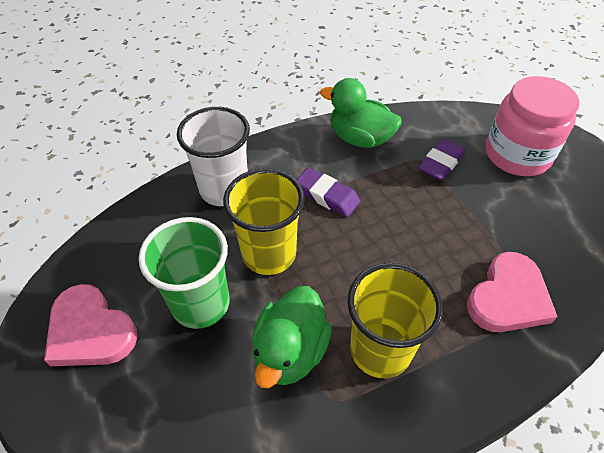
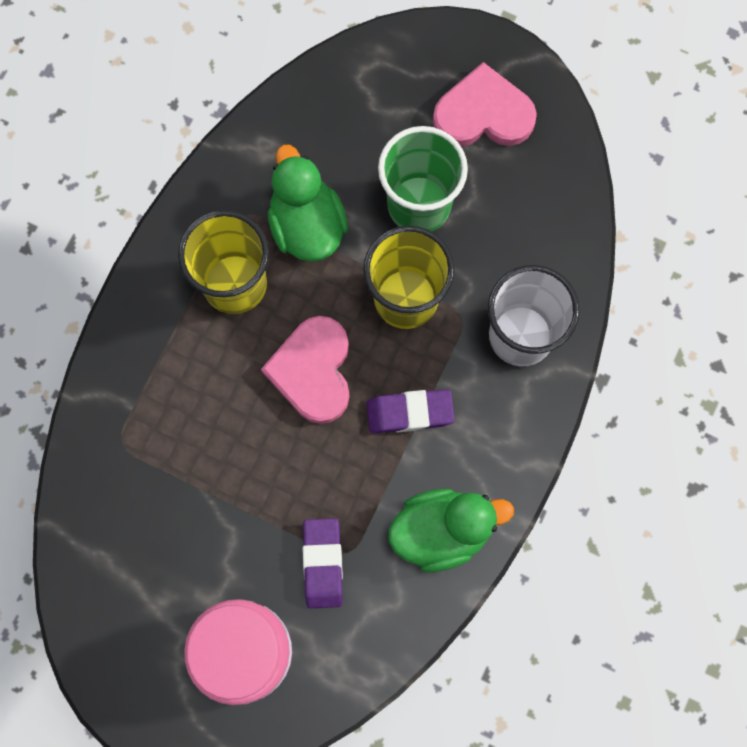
camera: 140 degrees right, 25 degrees up
(508, 297) = (155, 425): pink heart -> pink heart (313, 371)

